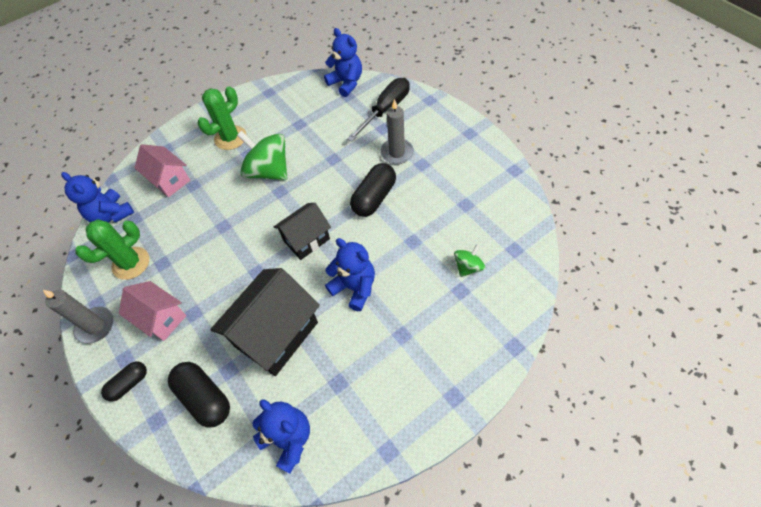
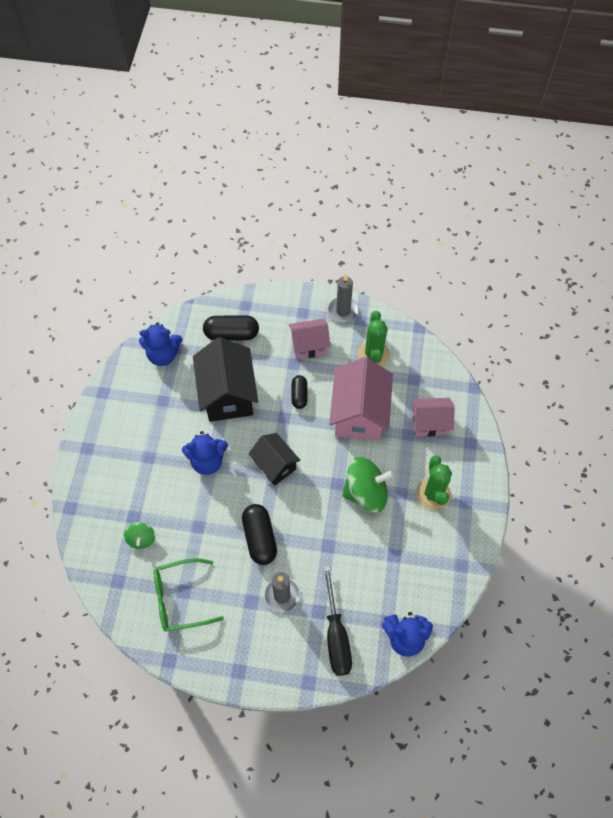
camera: 130 degrees right, 5 degrees up
(111, 214) = (433, 369): blue teddy bear -> none
(129, 384) = (282, 306): black capsule -> black capsule (299, 395)
(203, 226) = (359, 414): none -> pink house
(306, 240) = (275, 465): black house -> black house turned 45 degrees counterclockwise
(472, 201) = (180, 598): none -> green glasses

